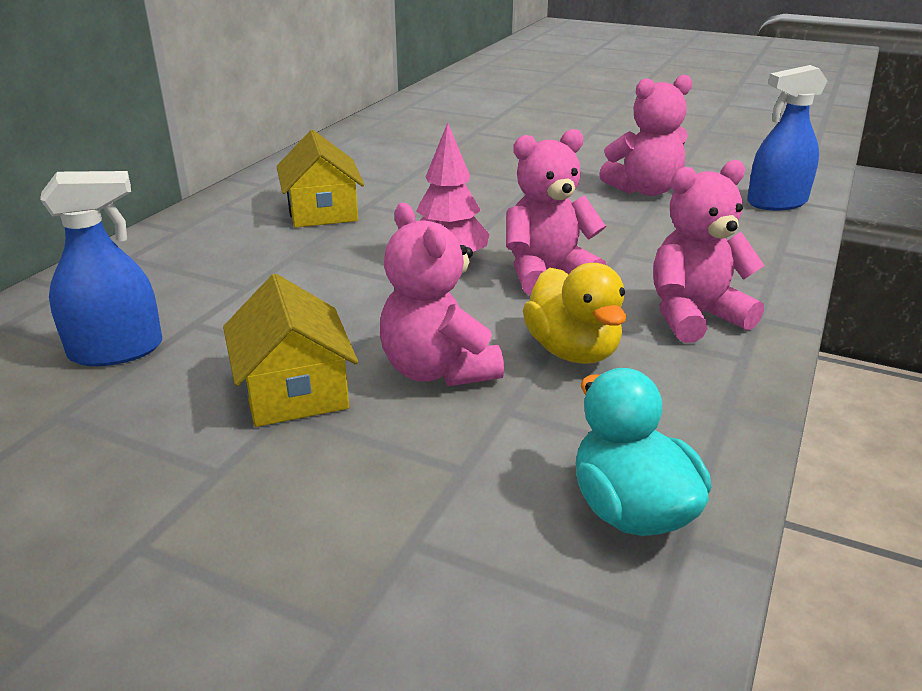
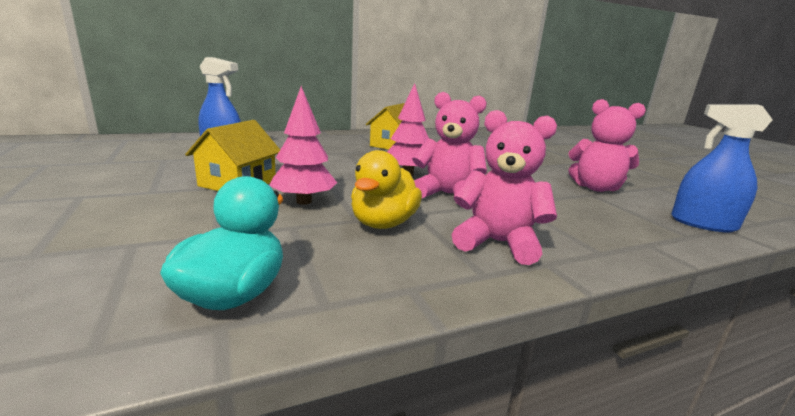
camera: 40 degrees right, 10 degrees down
(438, 370) = (303, 201): pink teddy bear -> pink tree

